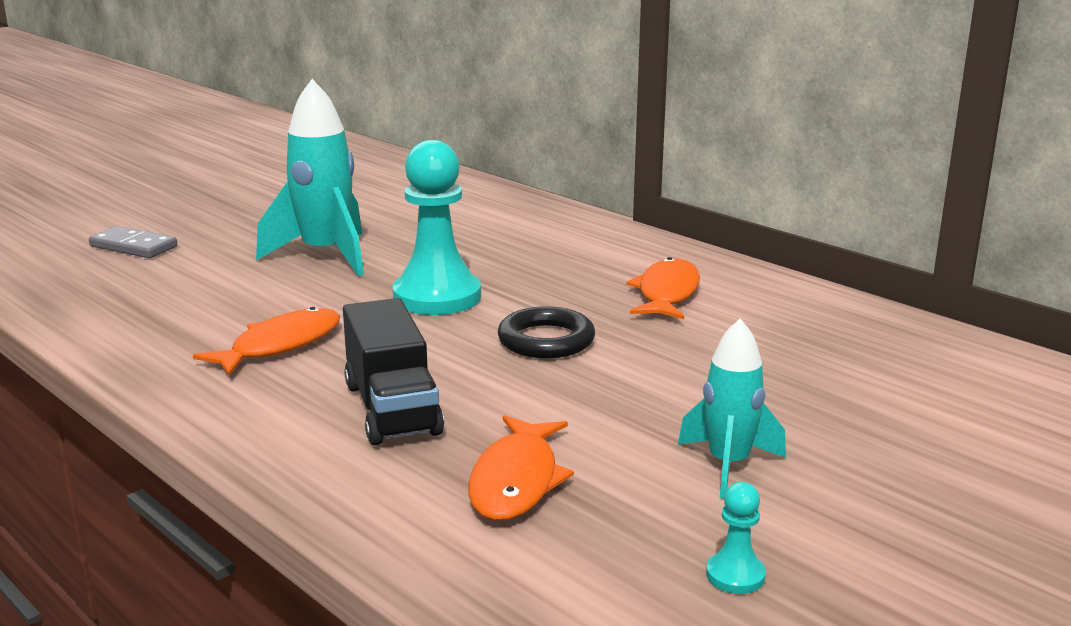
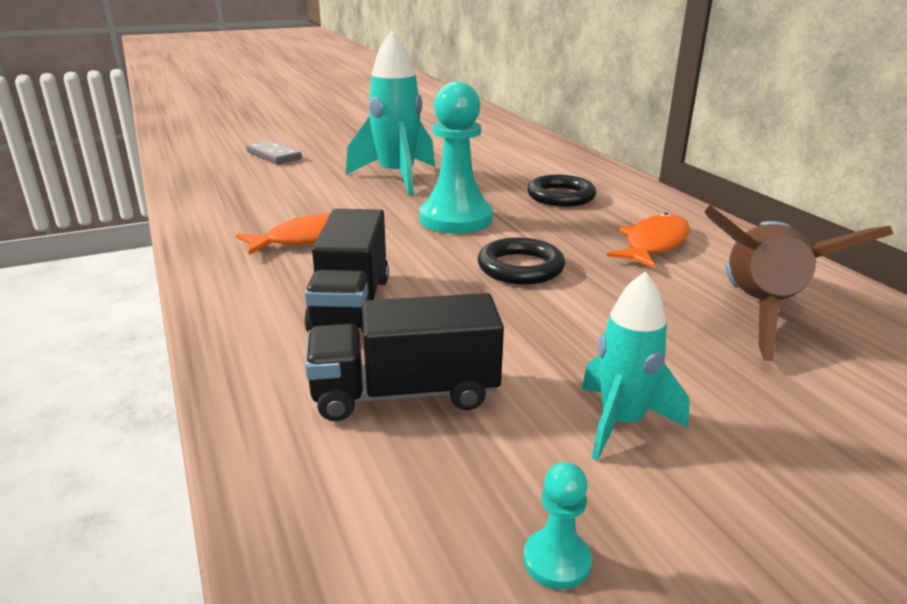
camera: 20 degrees right, 5 degrees up
(516, 481) = (405, 393): orange fish -> black truck
(537, 253) = (561, 196): none -> black ring
(799, 346) = (759, 312): none -> brown rocket

